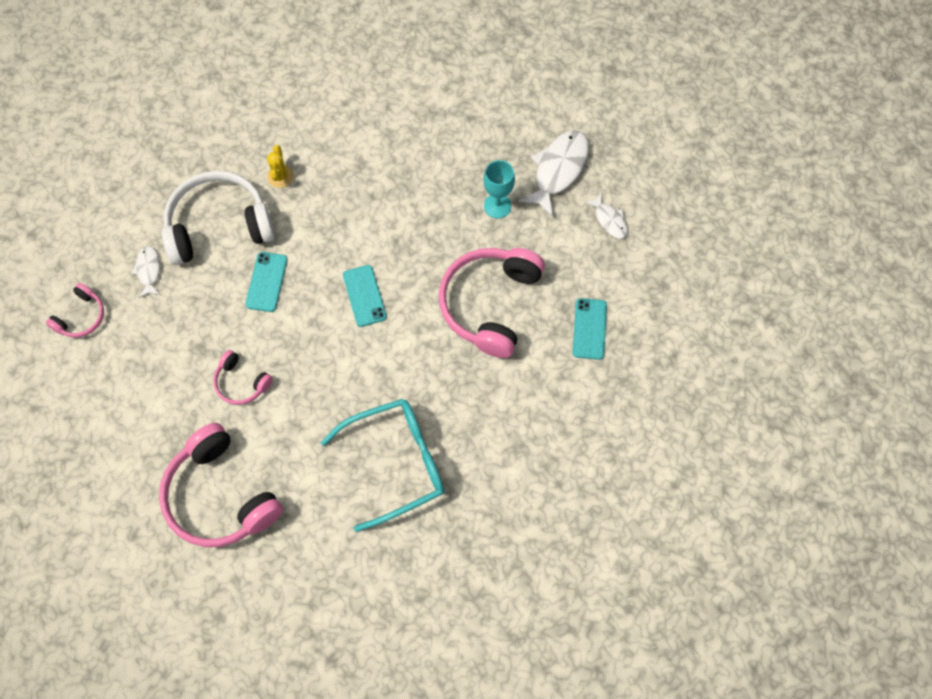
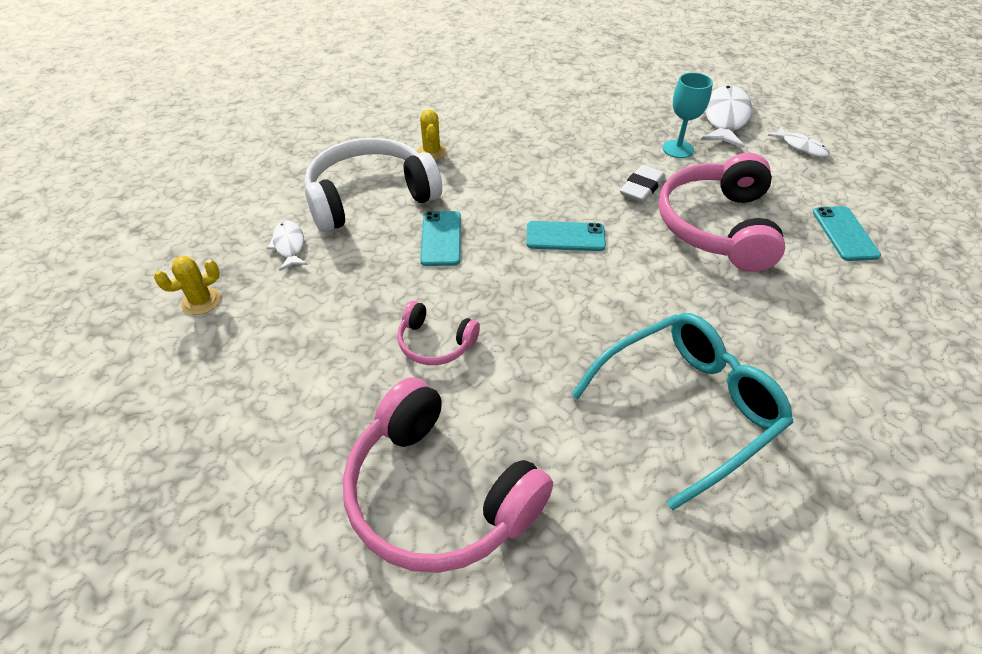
camera: 10 degrees left, 20 degrees down
(81, 317) = (201, 301): pink headphones -> yellow cactus
(364, 296) = (565, 237): turquoise phone -> turquoise phone turned 60 degrees counterclockwise
(446, 250) = (641, 188): none -> white eraser

